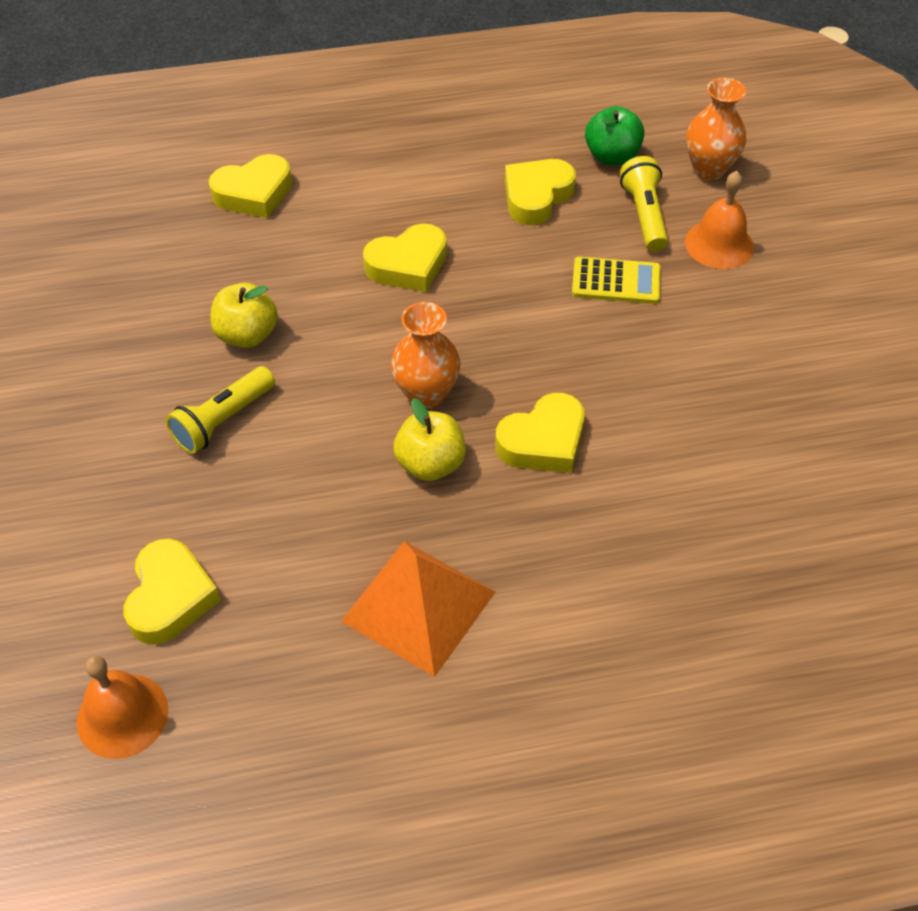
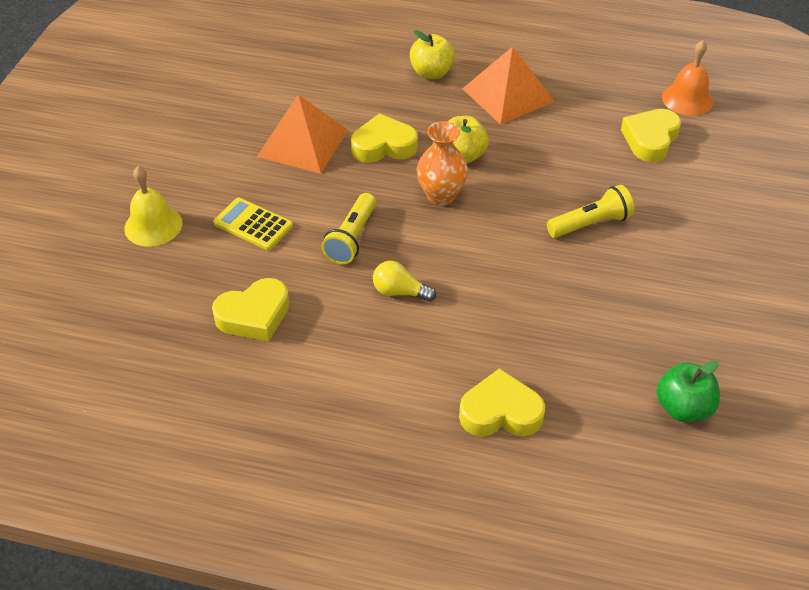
camera: 155 degrees left, 5 degrees down
(247, 335) = (553, 278): yellow apple -> yellow apple (431, 73)
(408, 265) = (399, 292): yellow heart -> yellow light bulb
(612, 156) = (159, 330): green apple -> green apple (683, 408)
(644, 215) = (184, 267): yellow flashlight -> yellow flashlight (352, 238)
(648, 406) = (303, 143): none -> orange pyramid
(709, 169) = (93, 289): orange vase -> none
(719, 244) = (153, 225): orange bell -> yellow bell

